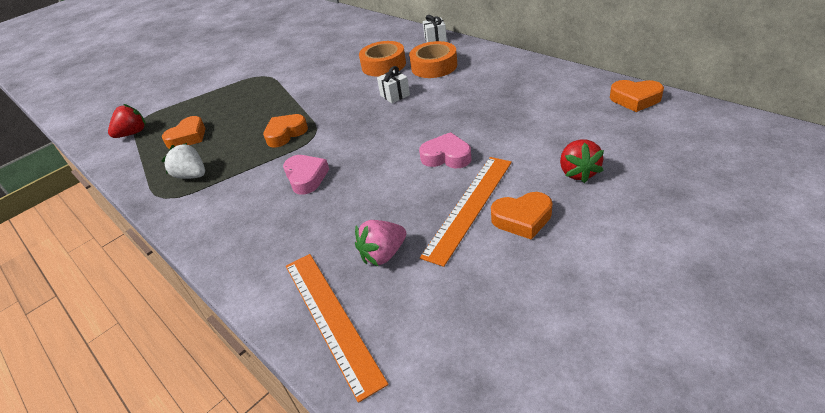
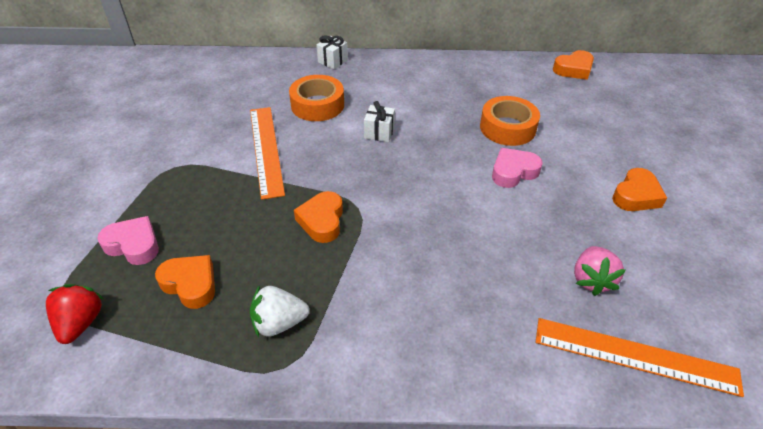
camera: 50 degrees left, 5 degrees up
(188, 137) = (190, 284): orange heart -> orange heart turned 45 degrees counterclockwise
(306, 177) = (419, 253): pink heart -> pink heart (133, 245)
(434, 66) = (374, 90): orange tape -> orange tape (507, 128)
(469, 206) = (590, 205): orange ruler -> orange ruler (266, 150)
(578, 172) = (618, 142): red strawberry -> none

